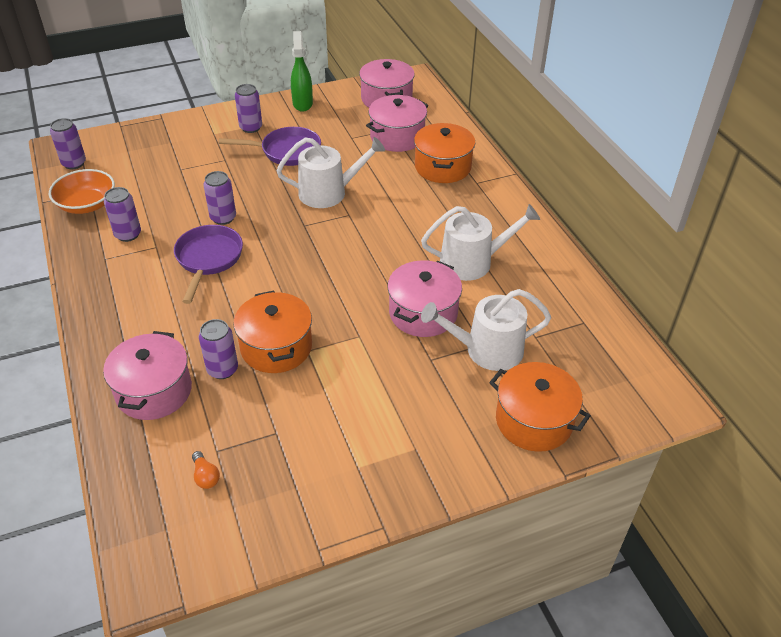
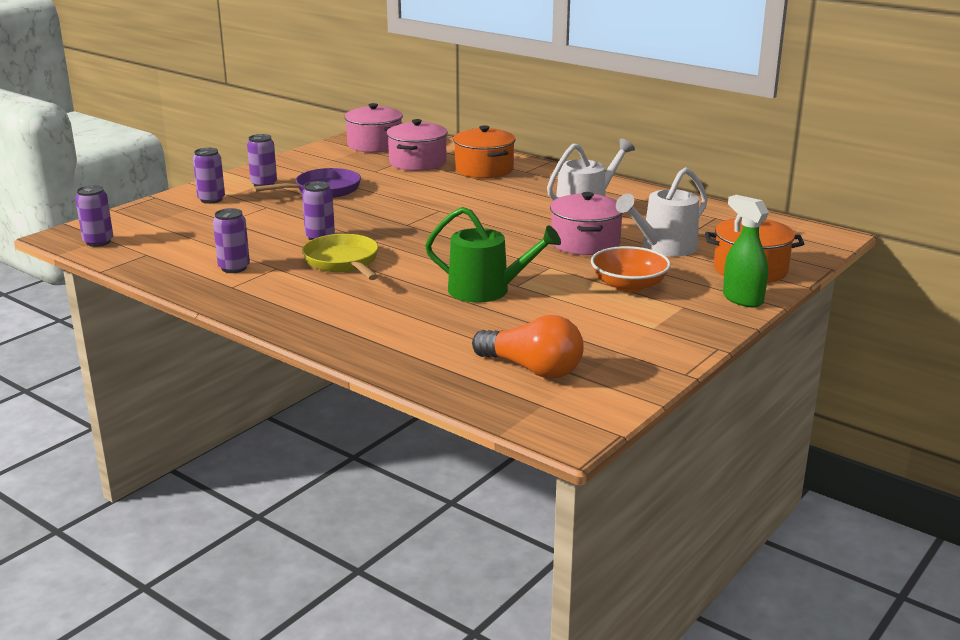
camera: 30 degrees left, 20 degrees down
(87, 204) = (157, 262): orange bowl -> orange bowl (629, 285)
(154, 391) = (409, 342): pink pot -> none
(205, 476) = (532, 369): orange light bulb -> orange light bulb, size x2.33
(208, 259) = (343, 262): purple pan -> yellow pan
(222, 369) = (456, 314): purple can -> purple can (211, 199)
(276, 347) = (486, 290): orange pot -> green watering can
(302, 104) = (295, 162): green spray bottle -> green spray bottle (742, 299)
(328, 192) = (401, 203): white watering can -> none

